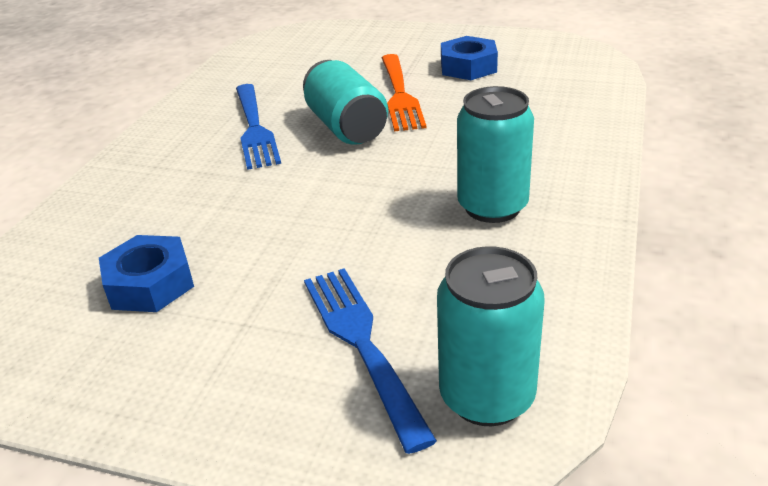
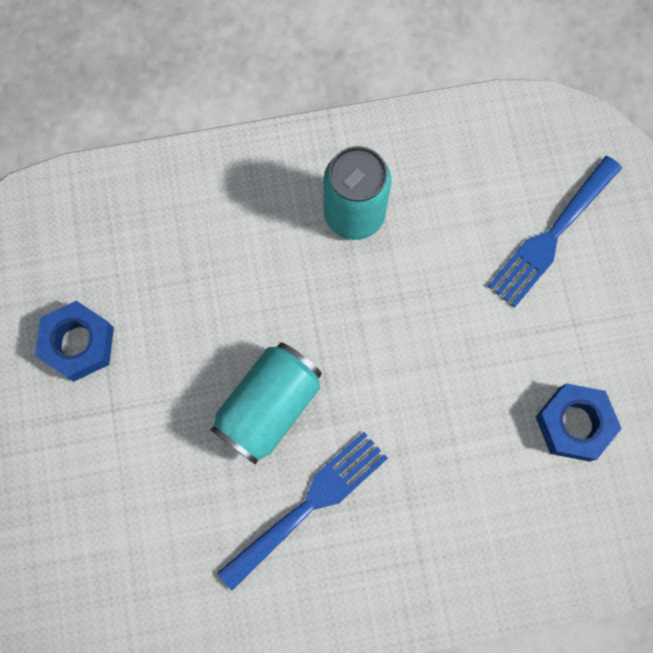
camera: 120 degrees left, 40 degrees up
(399, 94) = (175, 389): orange fork -> none
(487, 397) = (555, 145): turquoise can -> none

